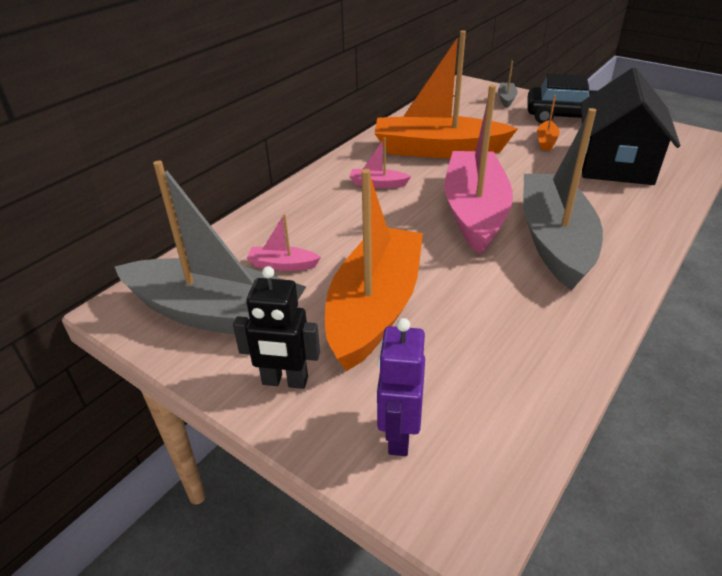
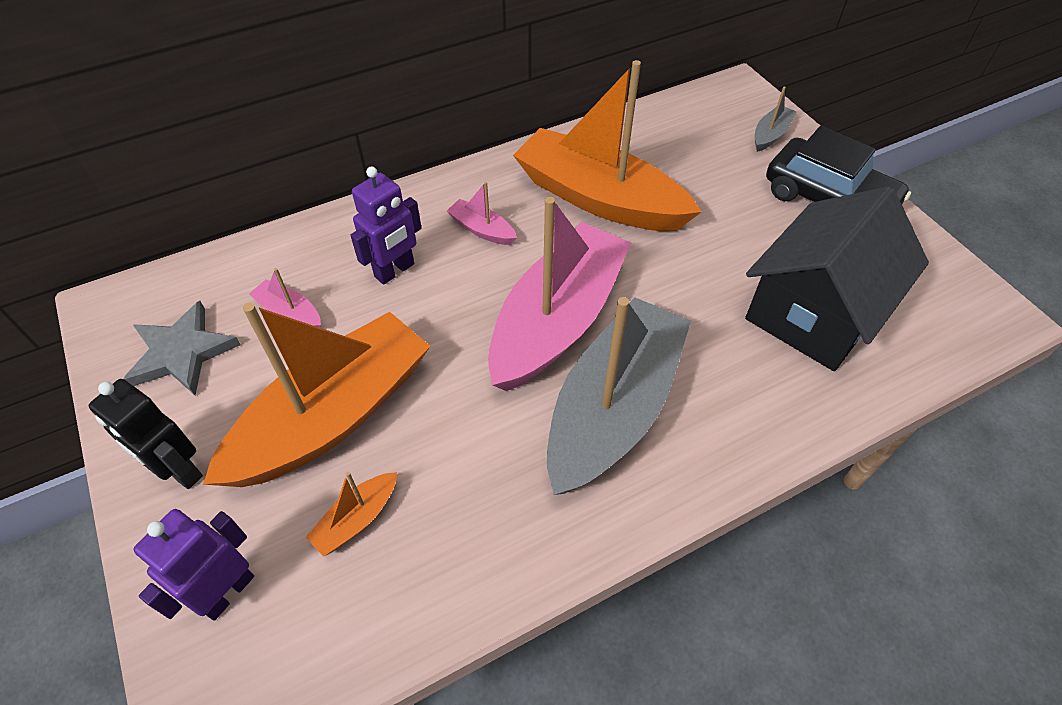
camera: 25 degrees right, 15 degrees up
(216, 314) = (182, 353): grey boat -> grey star
(339, 220) = (395, 271): none -> purple robot
(546, 141) = (755, 234): orange boat -> orange boat (357, 519)

